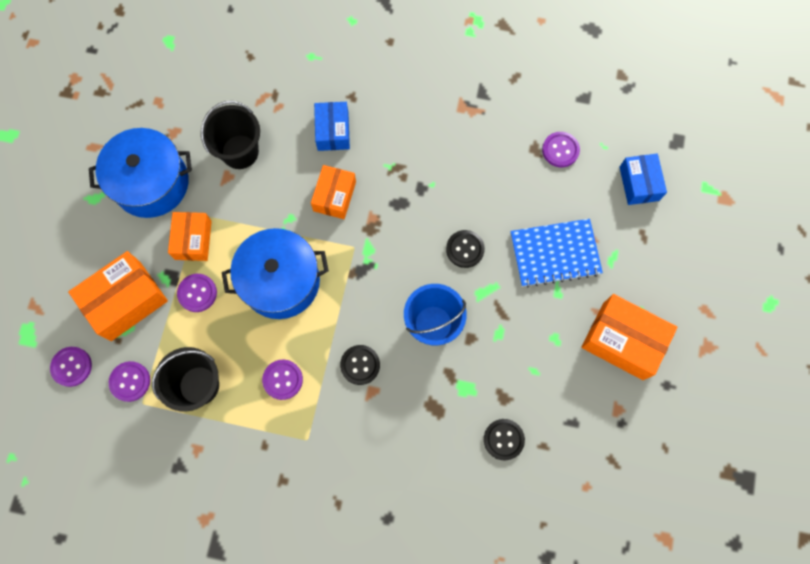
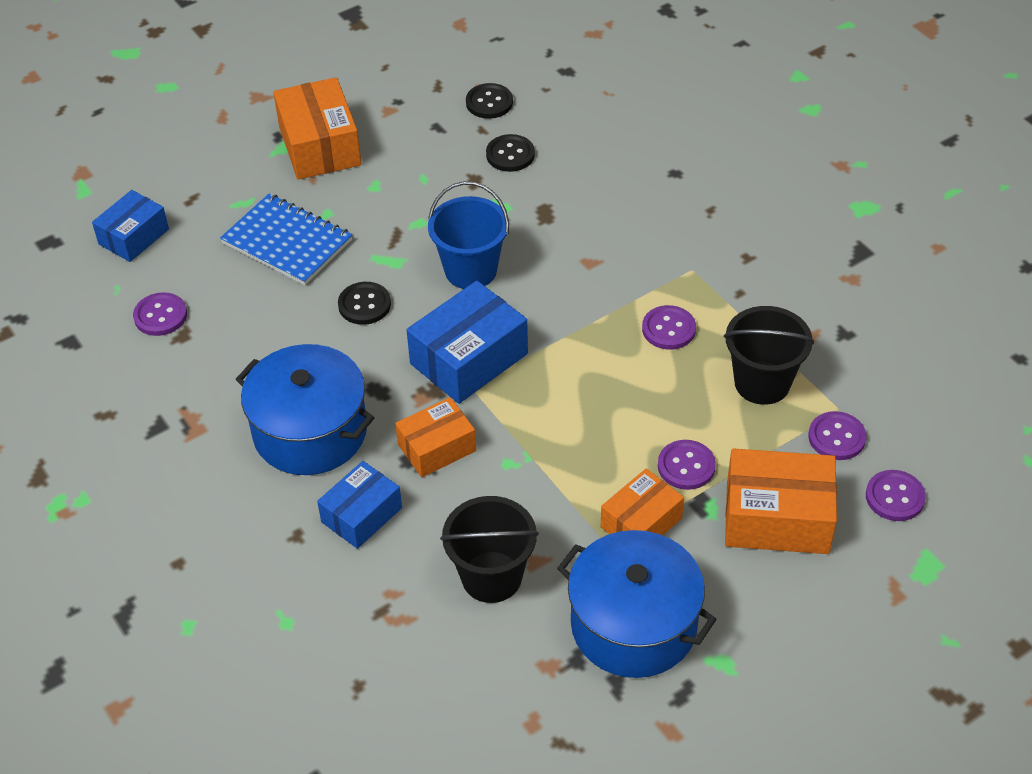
camera: 135 degrees left, 25 degrees down
(280, 281) = (582, 412): blue pot -> blue pot (310, 431)
(360, 365) = (578, 288): black button -> black button (489, 102)
(372, 263) = (469, 359): none -> blue box

